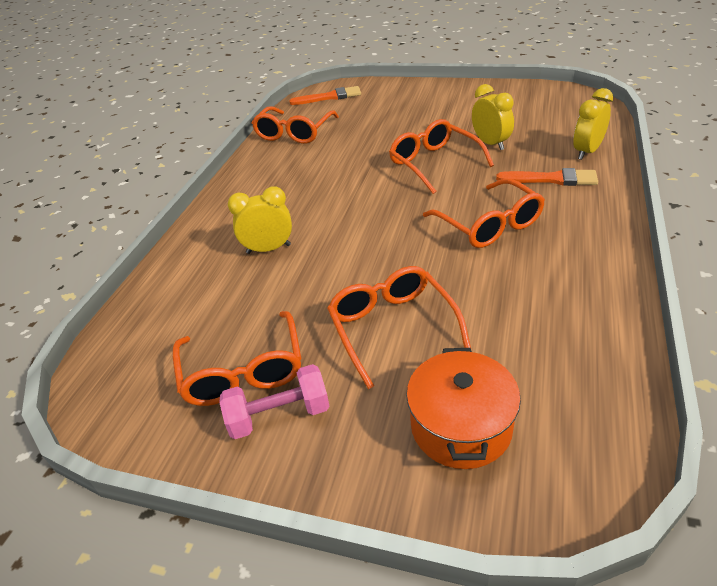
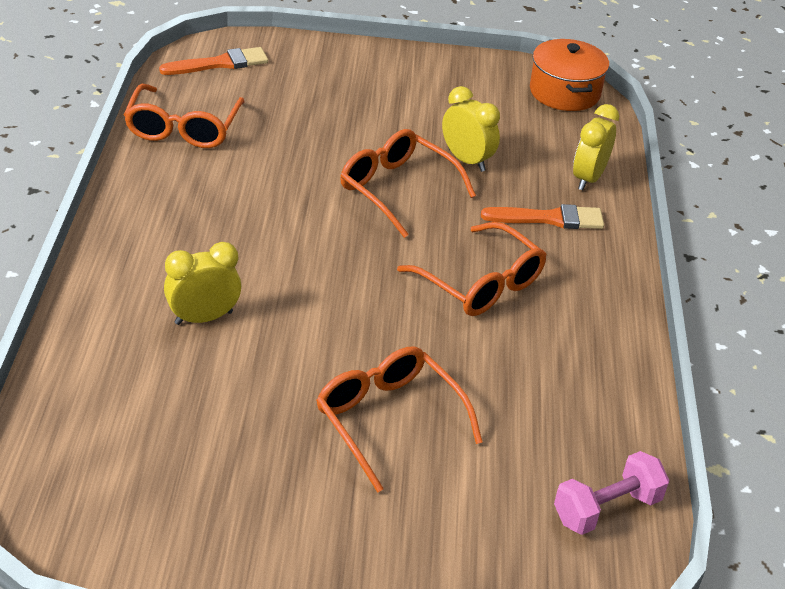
camera: 20 degrees left, 0 degrees up
(243, 371) = (223, 480): orange glasses -> none
(279, 415) = (282, 527): pink dumbbell -> pink dumbbell (607, 509)
(461, 426) = (483, 526): orange pot -> orange pot (564, 92)

